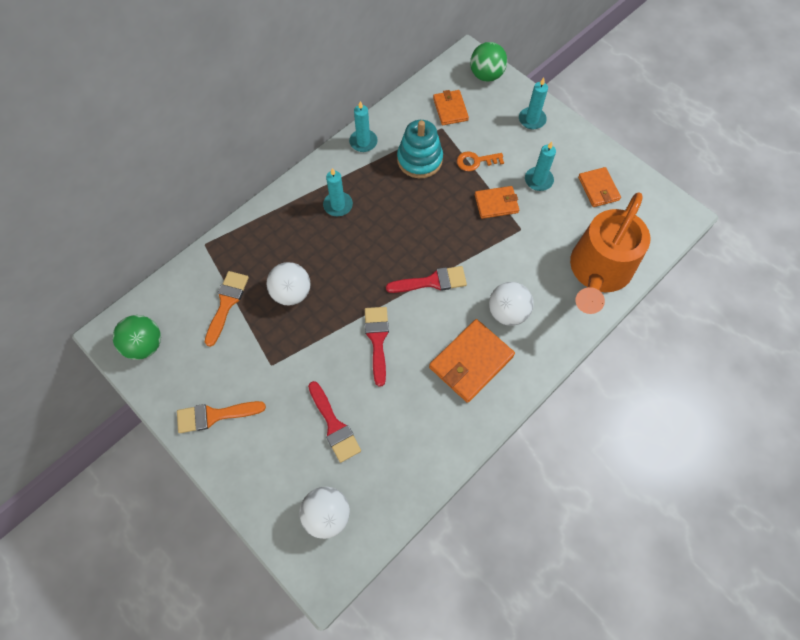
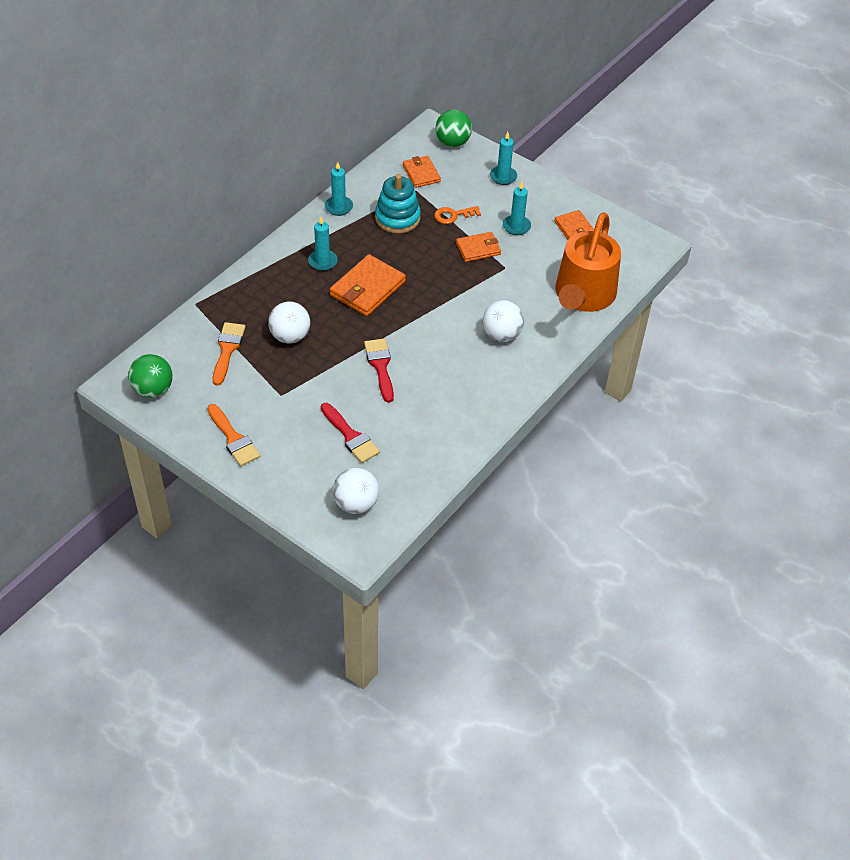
camera: 10 degrees left, 15 degrees down
(214, 415) = (233, 439): orange brush -> orange brush turned 105 degrees counterclockwise
(432, 281) = (425, 316): red brush -> none
(471, 362) = (472, 376): orange wallet -> orange wallet (367, 288)

